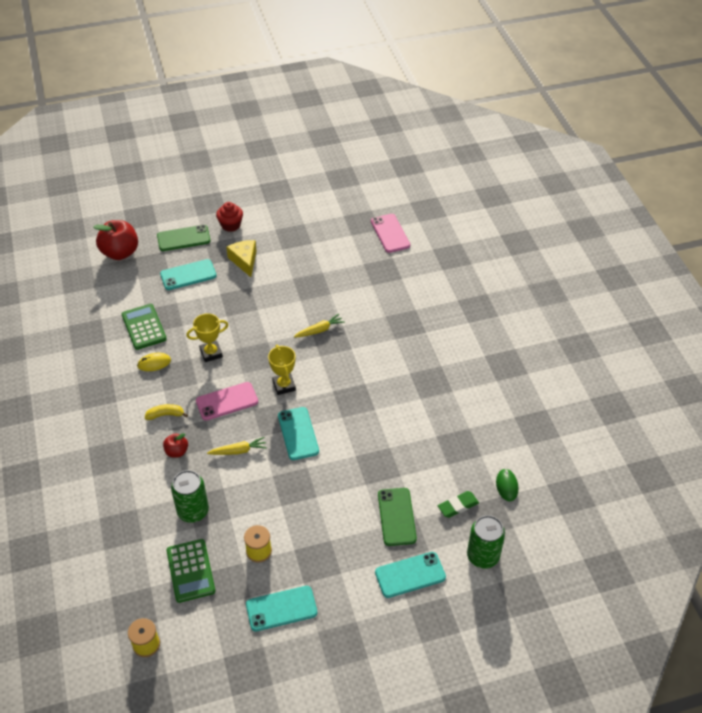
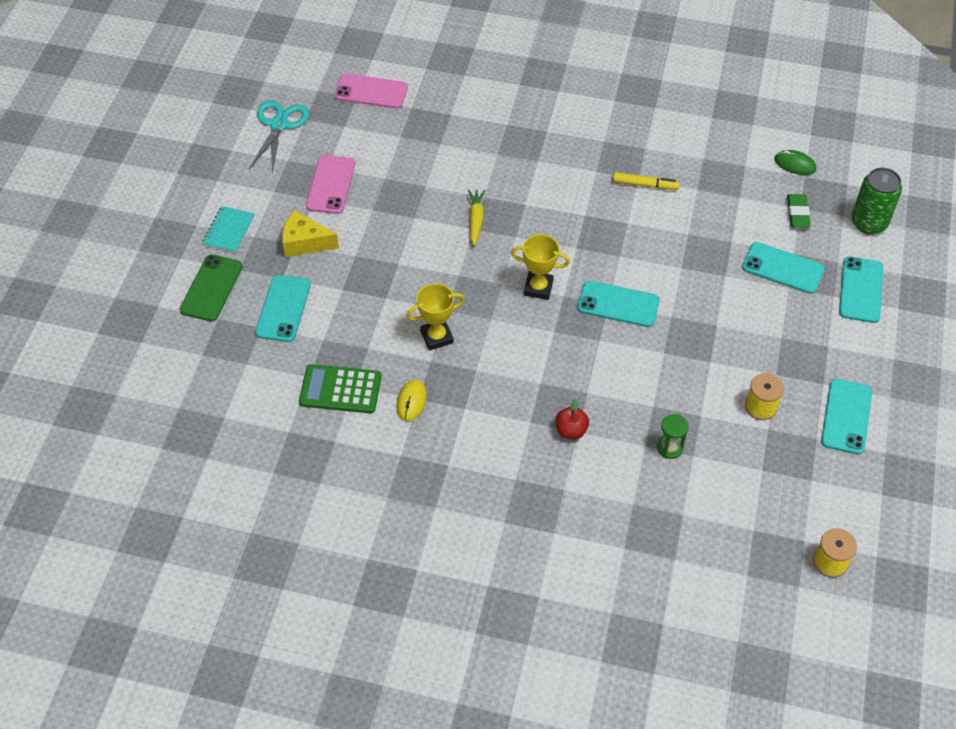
camera: 60 degrees left, 5 degrees up
(120, 252) = (180, 366): red apple -> none
(165, 415) = (505, 421): yellow banana -> none
(190, 571) = (753, 482): green calculator -> none
(193, 511) = (670, 448): green can -> green hourglass
(211, 353) = (436, 337): yellow trophy -> yellow trophy turned 60 degrees clockwise
(227, 401) = (525, 351): pink phone -> pink phone (330, 185)
(231, 225) = (228, 231): red cupcake -> turquoise notebook
(238, 451) = (608, 370): yellow carrot -> none
(329, 207) = (279, 125): none -> turquoise scissors
(397, 517) = (783, 268): green phone -> turquoise phone
(417, 405) = (645, 185): none -> yellow marker

